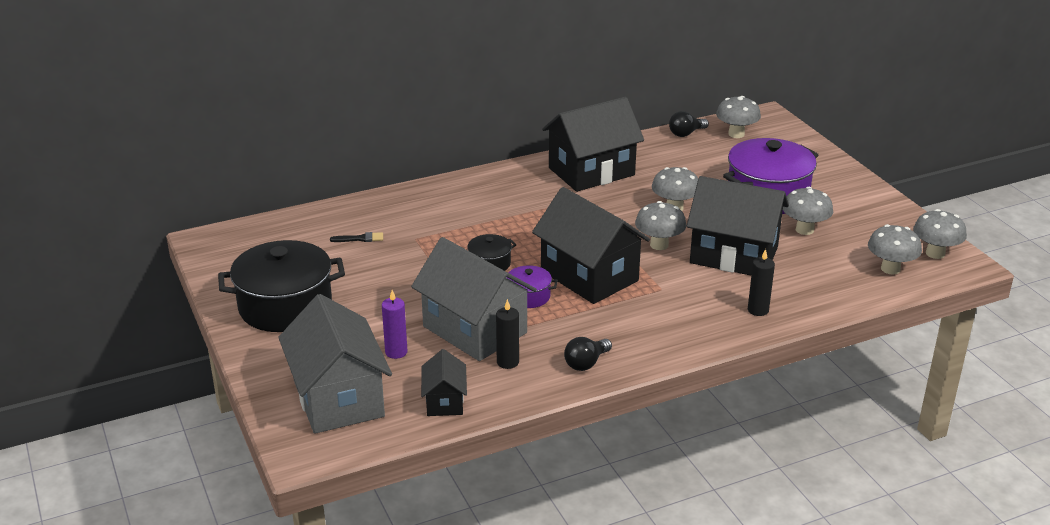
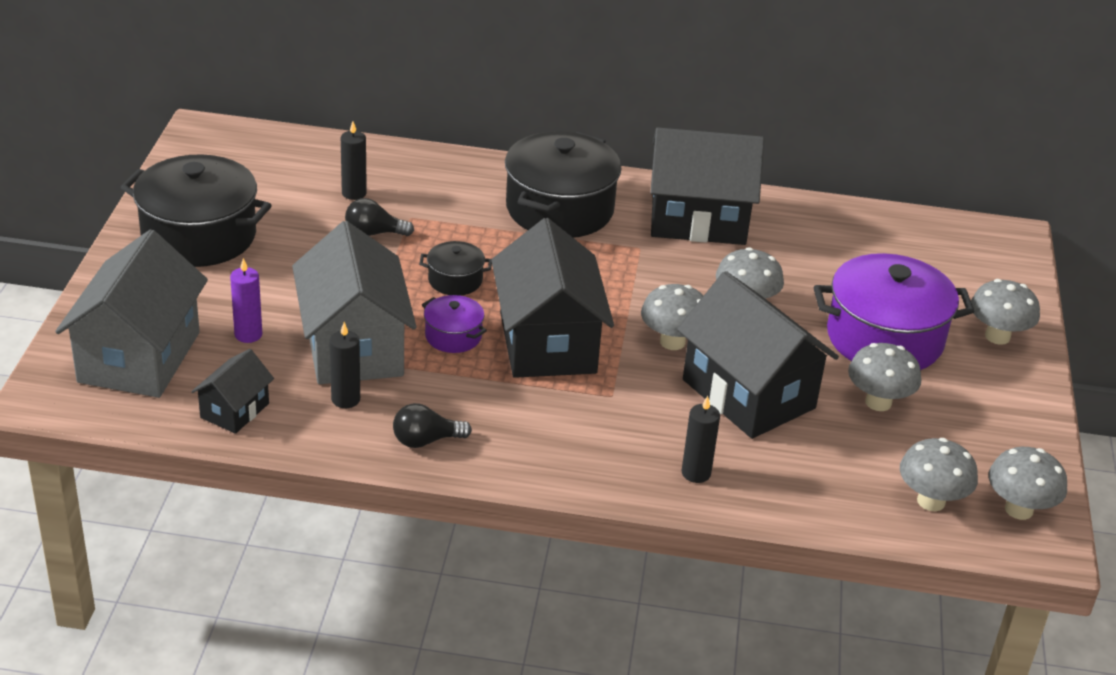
camera: 30 degrees right, 5 degrees up
(360, 239) = (354, 193): black brush -> black candle
(503, 197) = (560, 209): none -> black pot
(686, 133) = (873, 218): black light bulb -> black light bulb (374, 233)
(736, 134) = (939, 244): grey mushroom -> grey mushroom (997, 336)

